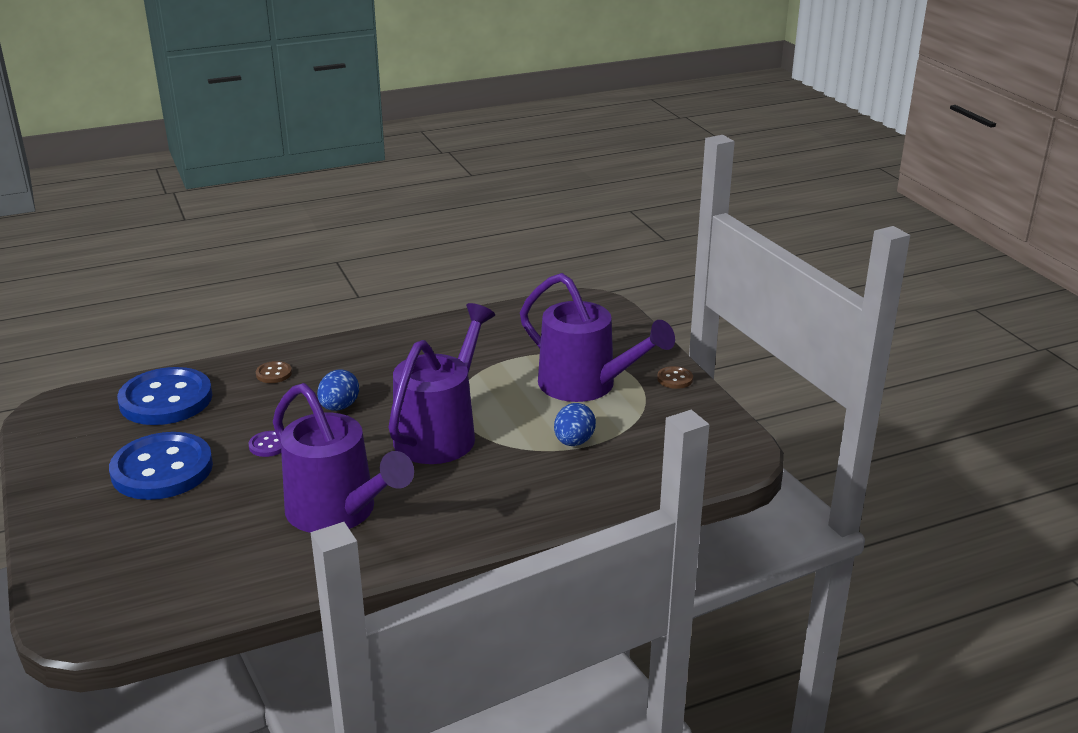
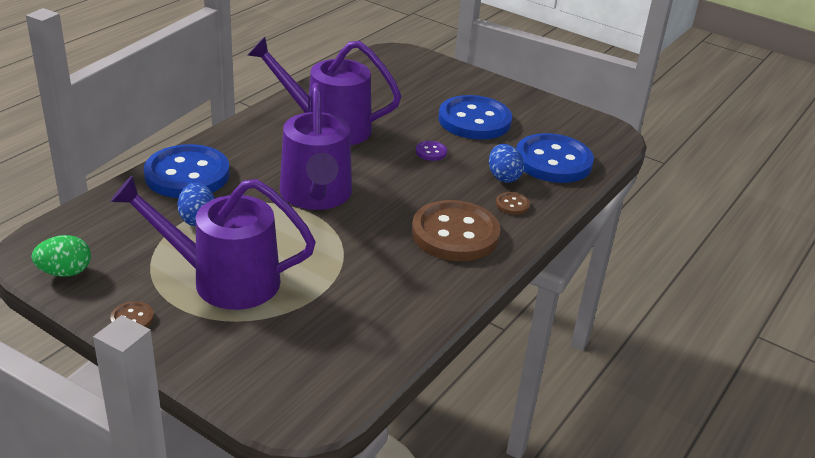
camera: 145 degrees right, 5 degrees up
(339, 407) = (421, 193): blue egg -> blue egg (503, 177)
(358, 366) = (455, 234): none -> brown button
(552, 495) = (187, 175): none -> blue button
(717, 428) = (65, 272): none -> green egg

